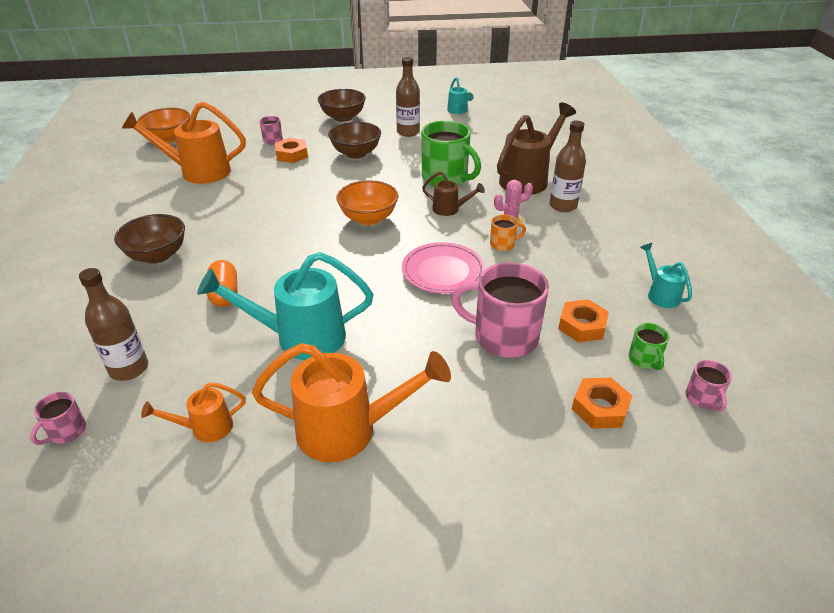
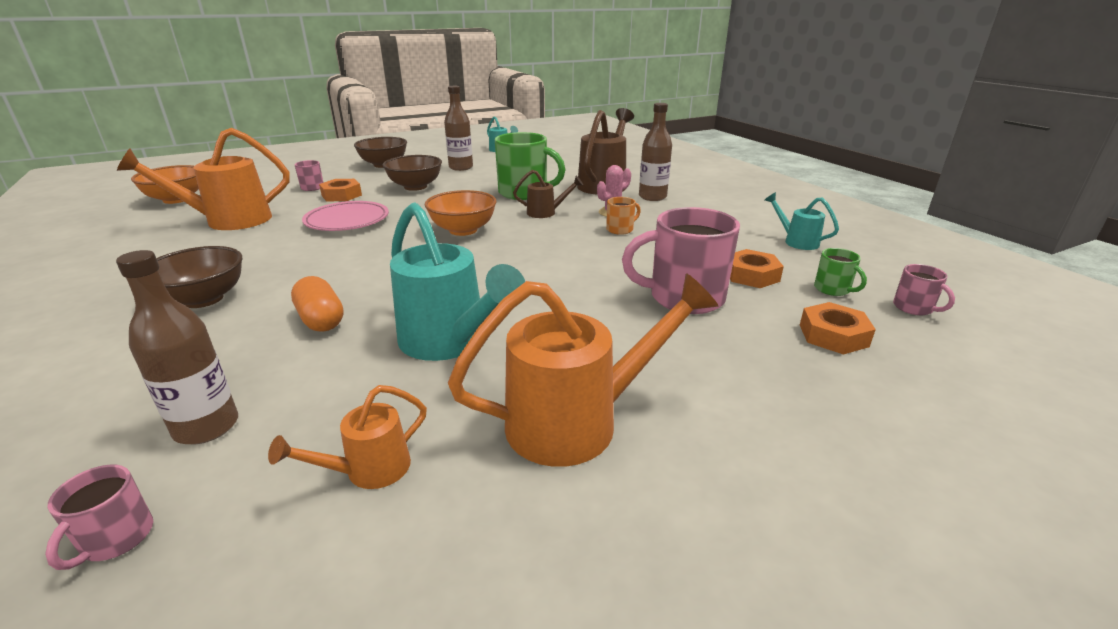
camera: 20 degrees left, 10 degrees down
(300, 337) = (450, 342): turquoise watering can -> turquoise watering can turned 105 degrees counterclockwise
(443, 272) = (576, 258): pink plate -> pink plate (347, 221)

